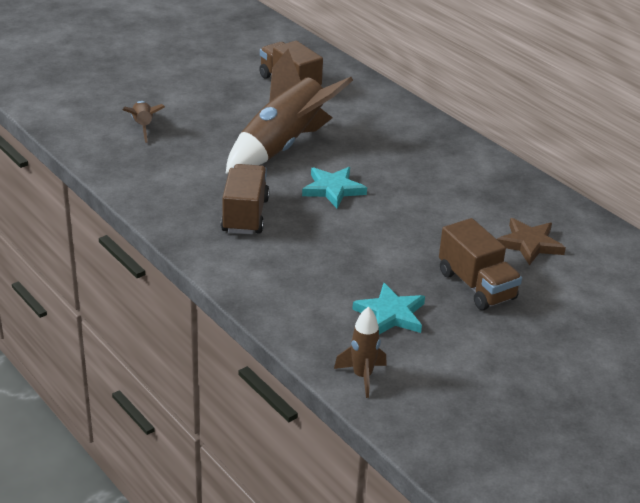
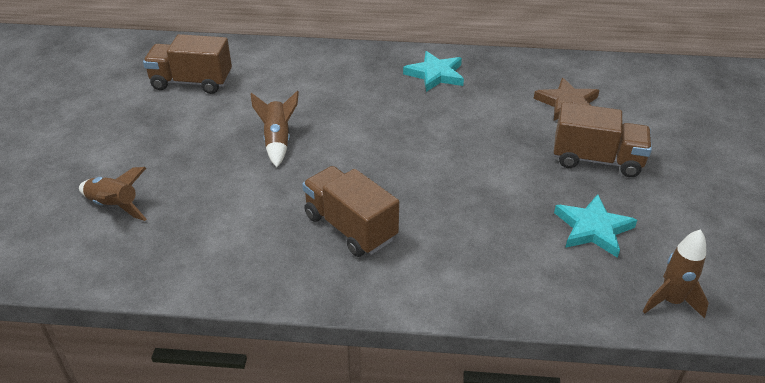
camera: 45 degrees left, 5 degrees up
(283, 146) = (277, 141): brown rocket -> brown rocket, size x0.48
(333, 189) = (378, 152): turquoise star -> turquoise star (435, 74)

